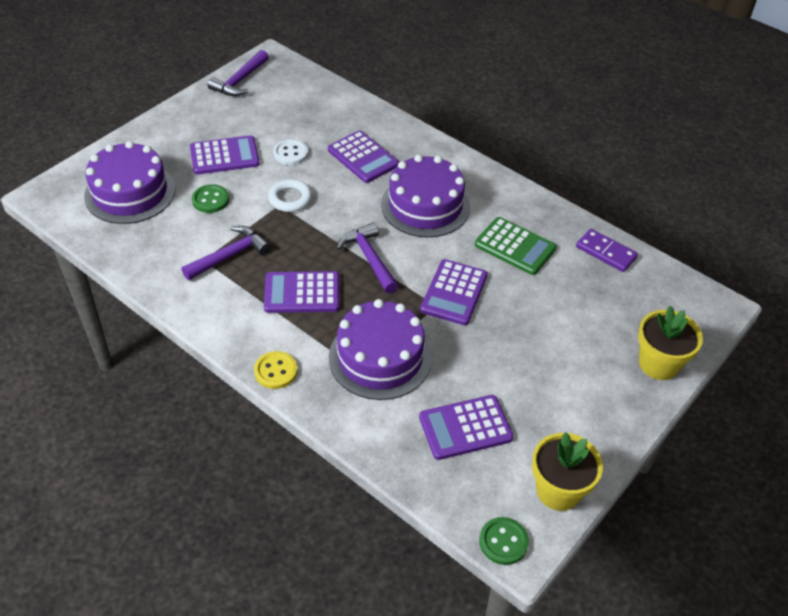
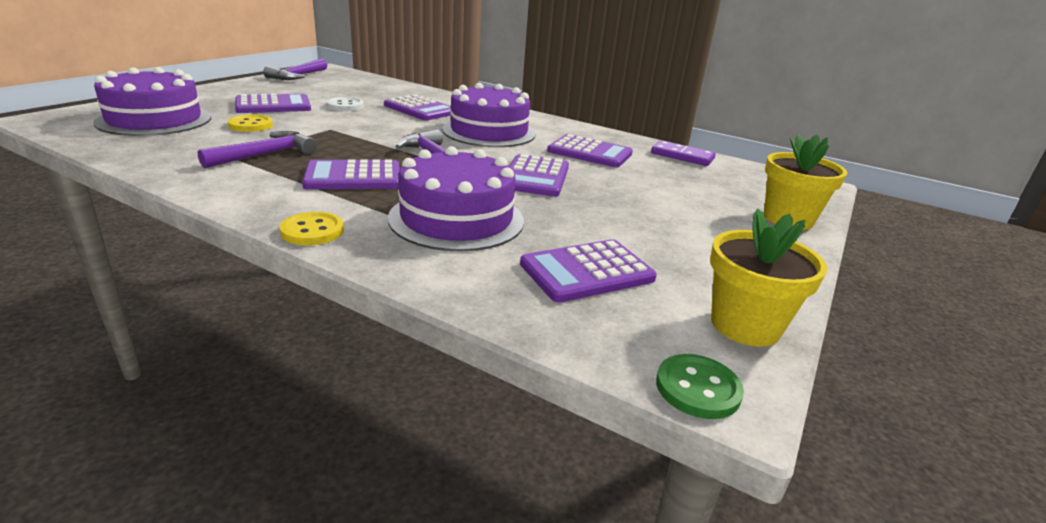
camera: 10 degrees left, 20 degrees down
(210, 200) = (251, 125): green button -> yellow button
(290, 199) = (343, 126): white ring -> none
(515, 246) = (589, 152): green calculator -> purple calculator

